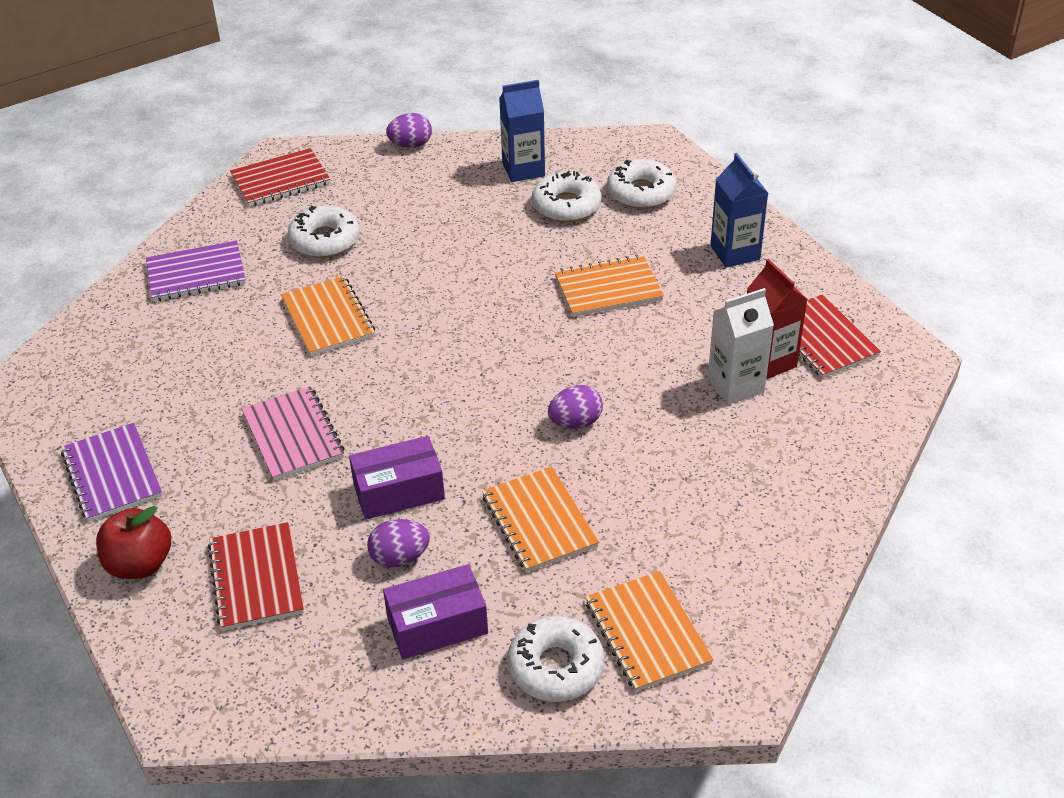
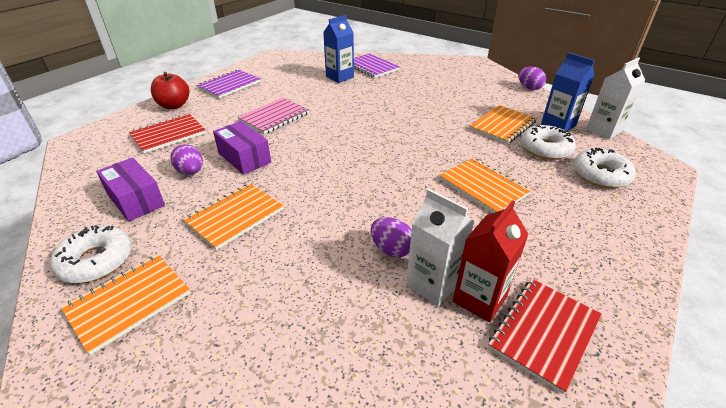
camera: 65 degrees right, 5 degrees down
(281, 180) = (457, 66): red notebook -> none
(325, 240) = (425, 87): white donut -> none
(328, 318) = (367, 103): orange notebook -> orange notebook (502, 126)
(560, 141) = (603, 130): none -> white carton
(575, 422) = (337, 208): purple egg -> purple egg (391, 249)
(735, 252) = (595, 241): blue carton -> blue carton (340, 77)

